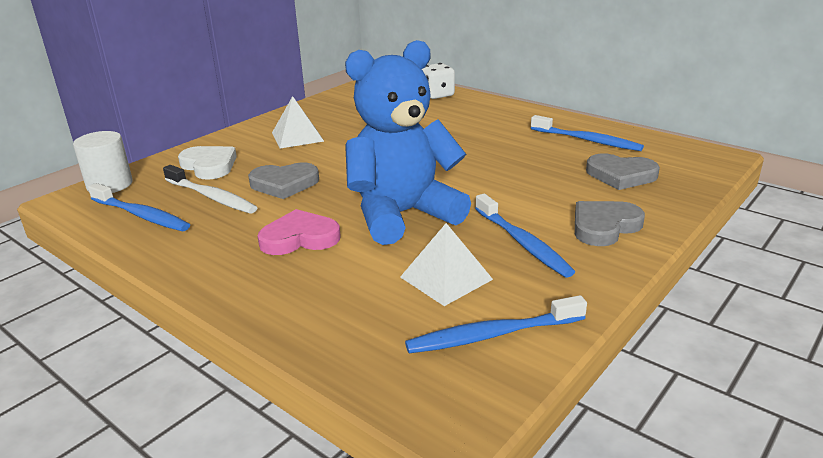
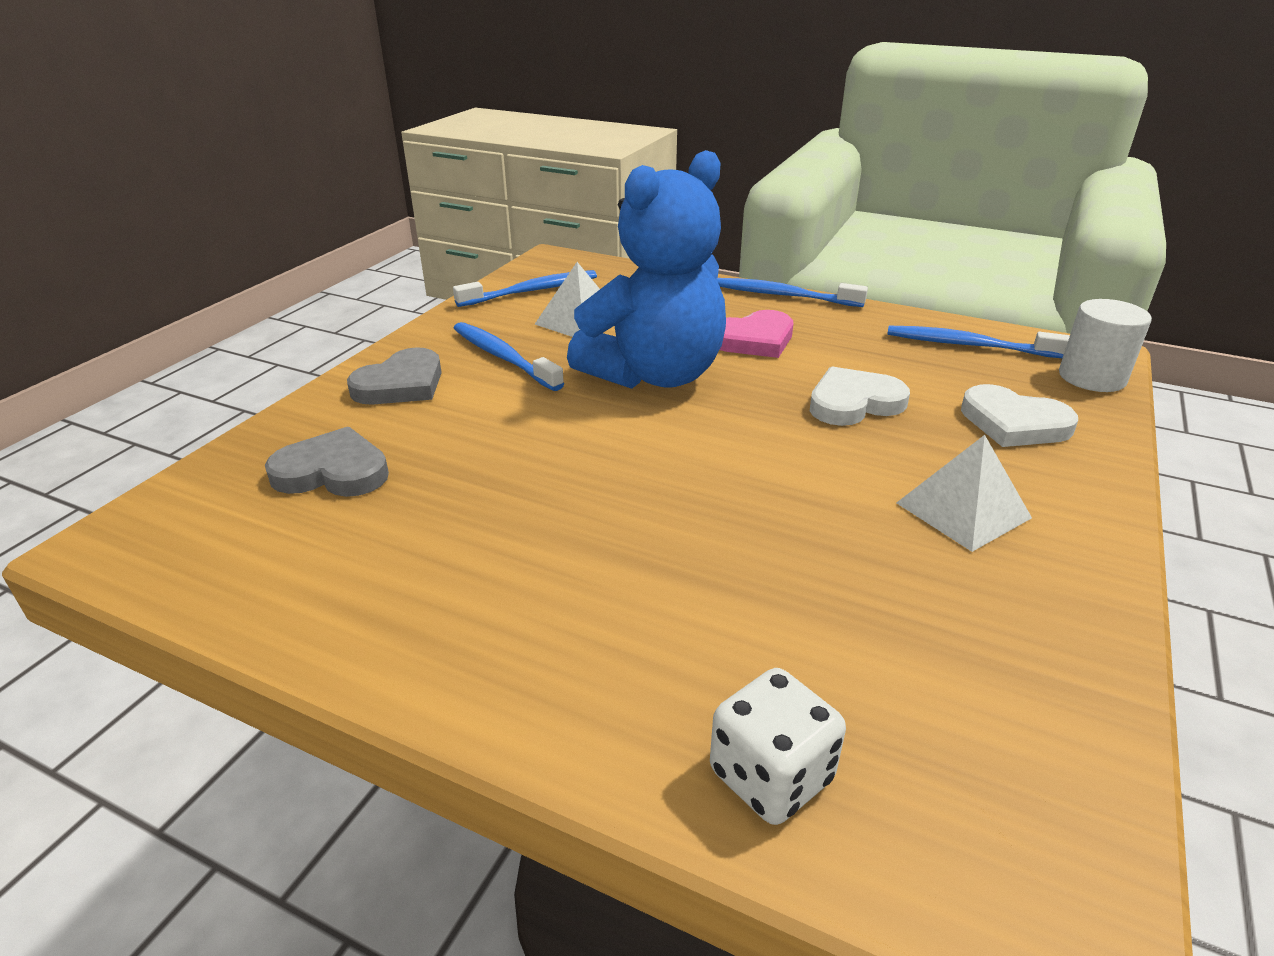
camera: 165 degrees right, 5 degrees up
(212, 197) = (924, 374): white toothbrush -> none
(284, 184) = (854, 403): grey heart -> white heart
(587, 140) = (350, 566): blue toothbrush -> blue toothbrush (783, 295)

